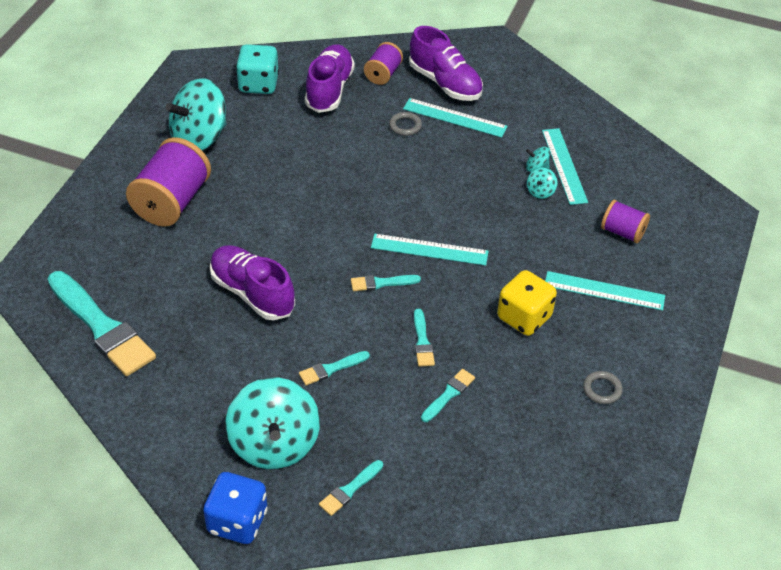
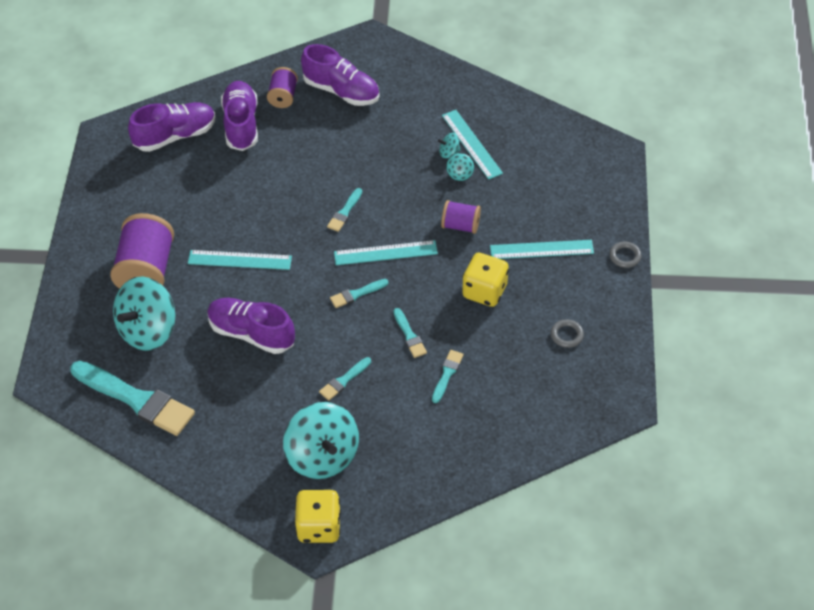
camera: 15 degrees left, 5 degrees up
(199, 137) = (144, 202): turquoise spinning top -> turquoise spinning top (148, 330)
(237, 521) = (319, 527): blue dice -> yellow dice
(258, 84) = (175, 136): turquoise dice -> purple shoe
(350, 489) = (397, 475): turquoise brush -> turquoise brush (345, 212)
(405, 126) = (322, 142): grey ring -> grey ring (625, 256)
(454, 118) = (362, 123): turquoise ruler -> turquoise ruler (239, 260)
(623, 232) = (540, 192): purple spool -> purple spool (460, 225)

